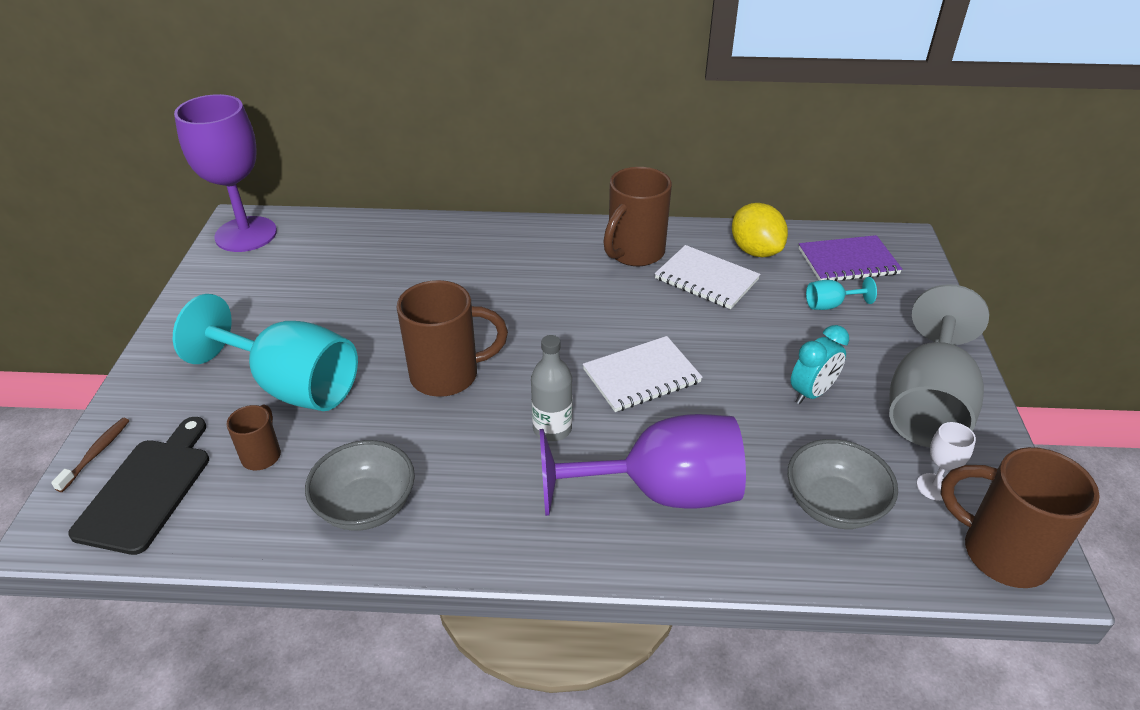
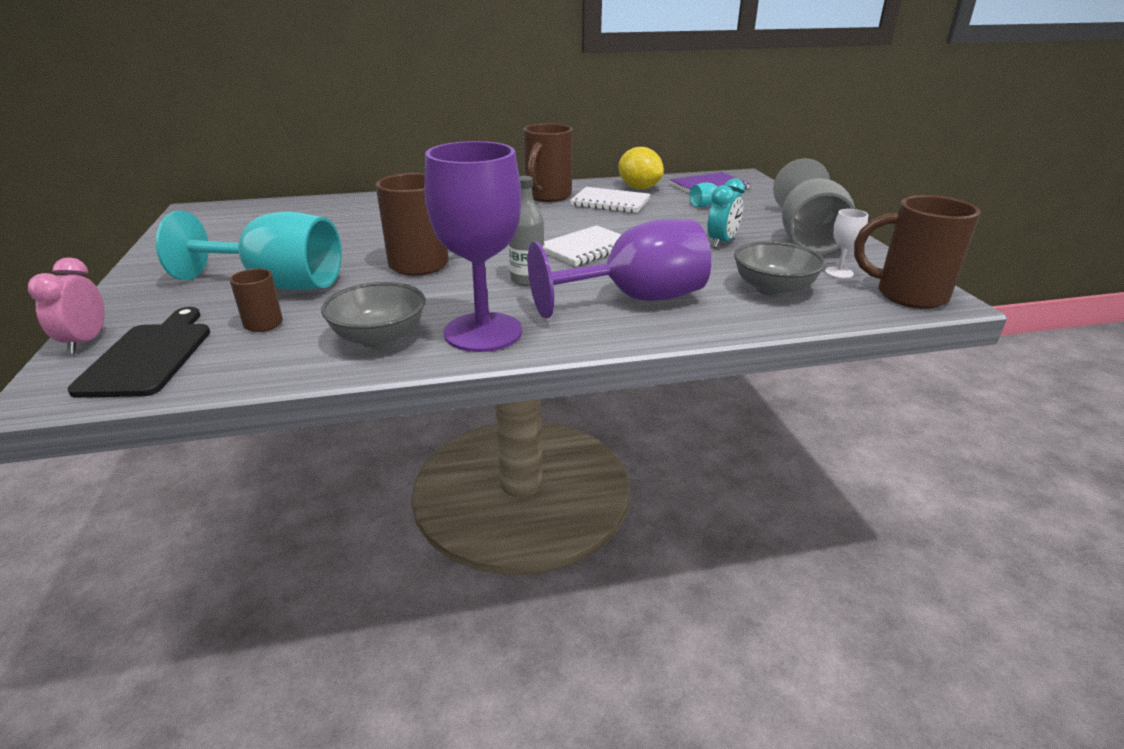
camera: 15 degrees left, 10 degrees down
(96, 453) = (86, 342): brown toothbrush -> pink clock
(246, 234) = (203, 215): purple goblet -> purple goblet (483, 332)

